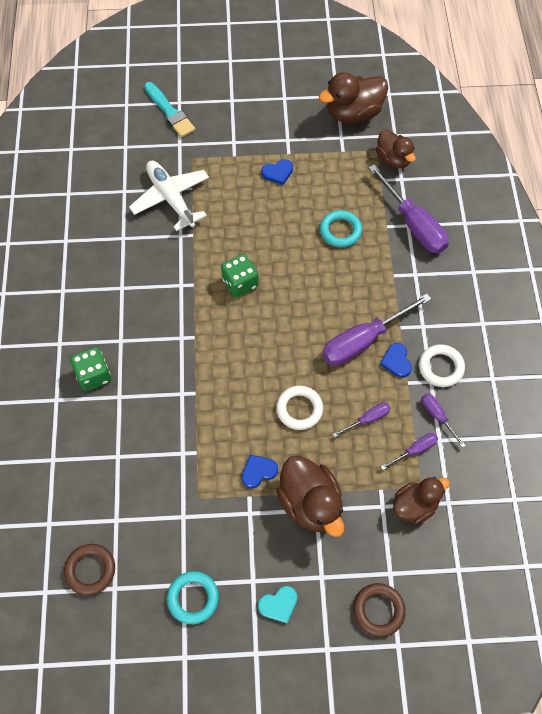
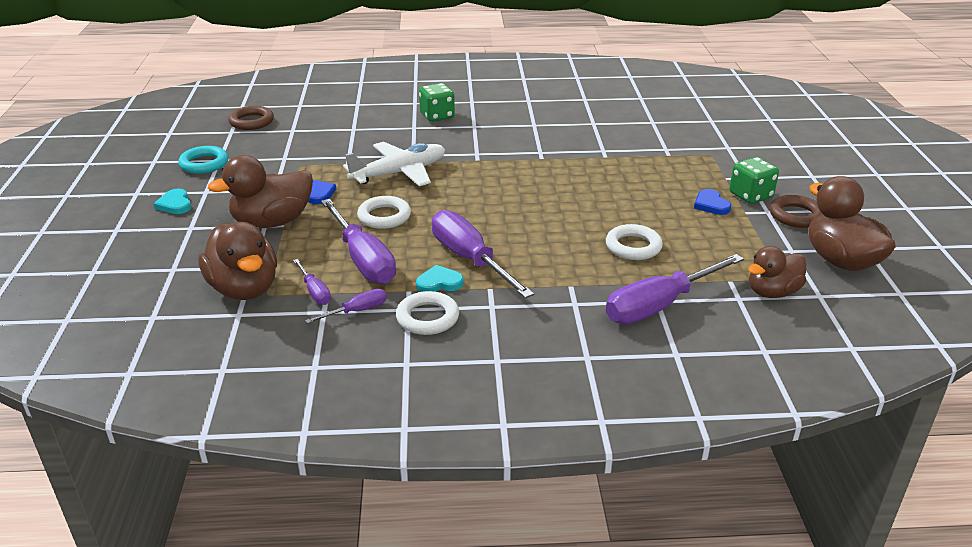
camera: 90 degrees right, 30 degrees down
(170, 112) = (772, 141): turquoise brush -> none
(171, 198) = (650, 144): white plane -> white plane (399, 173)
(240, 283) = (545, 182): green dice -> green dice (750, 195)
(340, 231) = (633, 246): turquoise ring -> white ring
(367, 419) = (363, 259): purple screwdriver -> purple screwdriver, size x2.05
(378, 610) = (137, 260): brown ring -> brown ring (796, 216)
(396, 361) = (439, 283): blue heart -> turquoise heart
(415, 505) = (244, 289): brown duck -> brown duck, size x1.51

